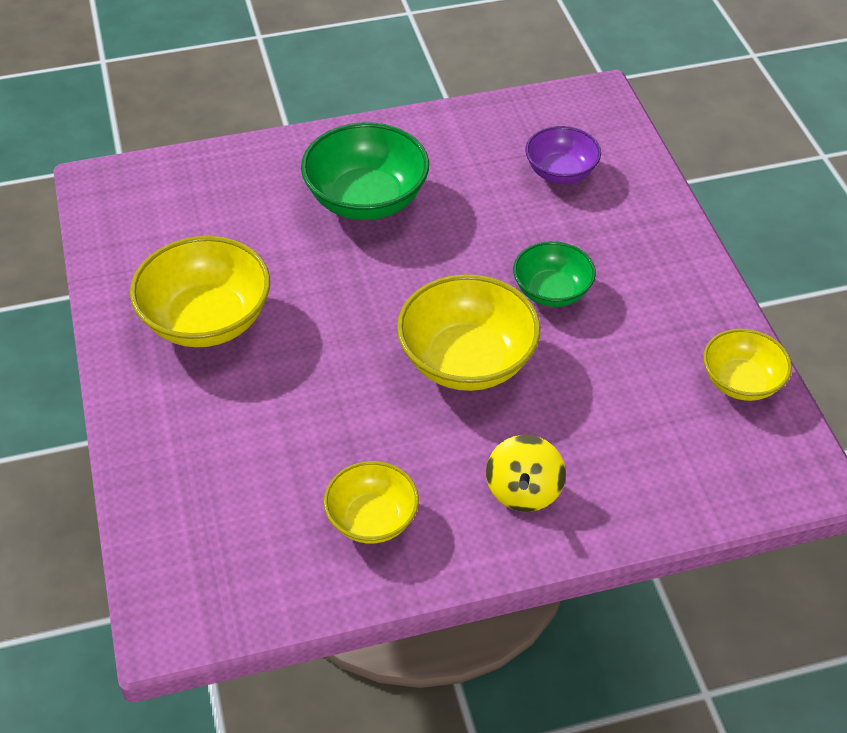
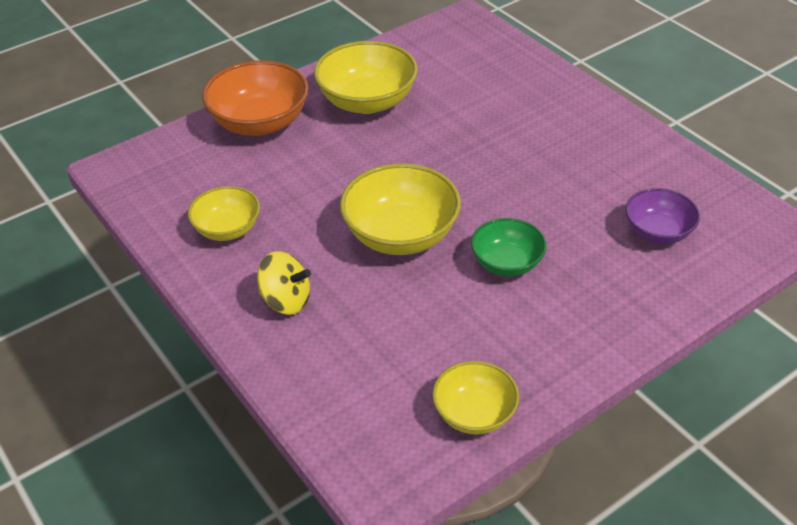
camera: 70 degrees right, 5 degrees down
(177, 437) = (260, 123): none -> orange bowl
(366, 200) = (538, 135): green bowl -> none
(523, 491) = (286, 300): yellow spinning top -> yellow spinning top turned 150 degrees counterclockwise

